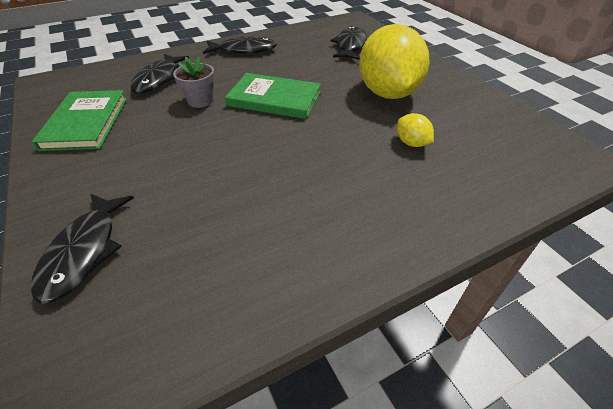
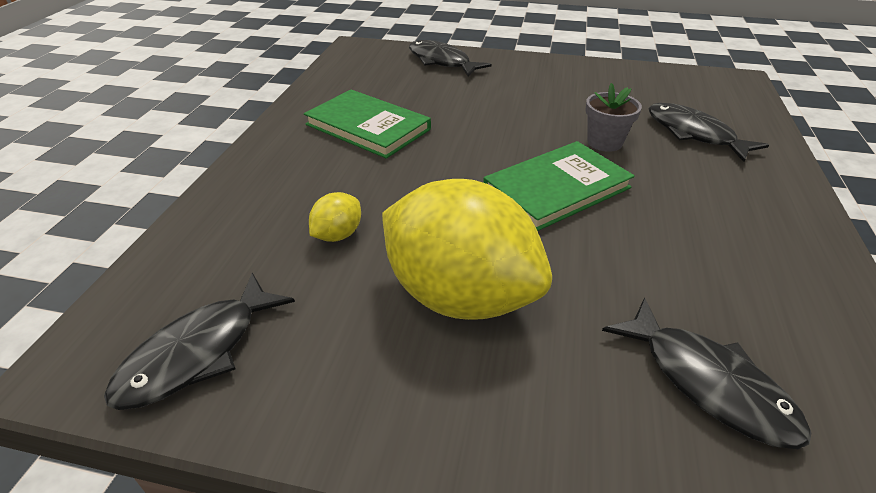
camera: 130 degrees right, 5 degrees down
(86, 123) = (616, 84): green book -> green book (368, 127)
(244, 50) = (764, 227): black fish -> black fish (198, 352)
(411, 143) = (338, 235): yellow lemon -> yellow lemon turned 60 degrees counterclockwise

